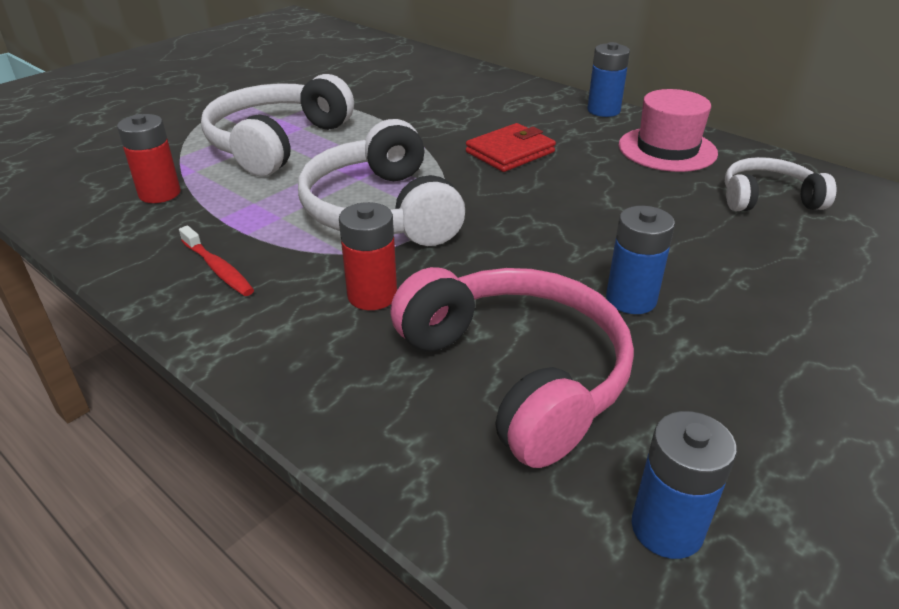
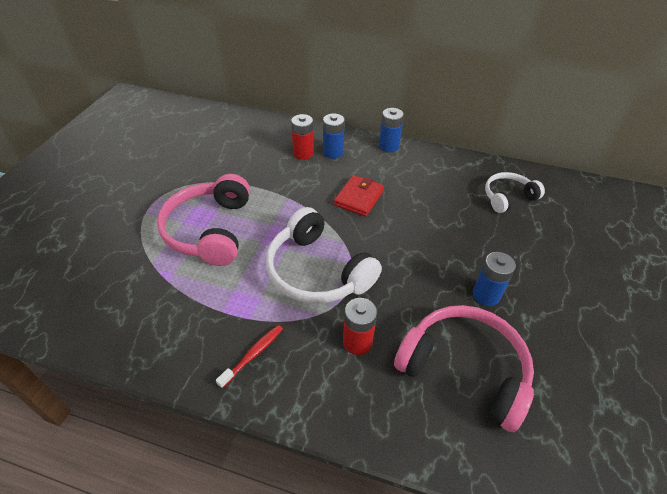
camera: 25 degrees left, 10 degrees up
(159, 193) = (164, 302): red battery -> red battery (303, 153)
(218, 269) = (253, 354): red toothbrush -> red toothbrush turned 75 degrees counterclockwise
(276, 142) = (209, 230): white headphones -> pink headphones
(667, 149) = (440, 171): pink hat -> none
(667, 528) = (579, 436): blue battery -> blue battery (333, 152)

